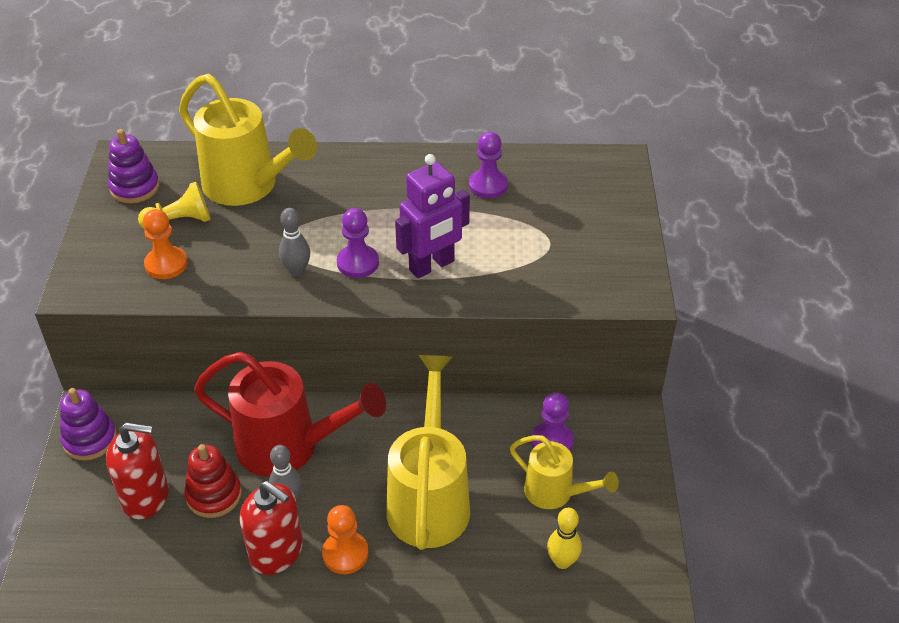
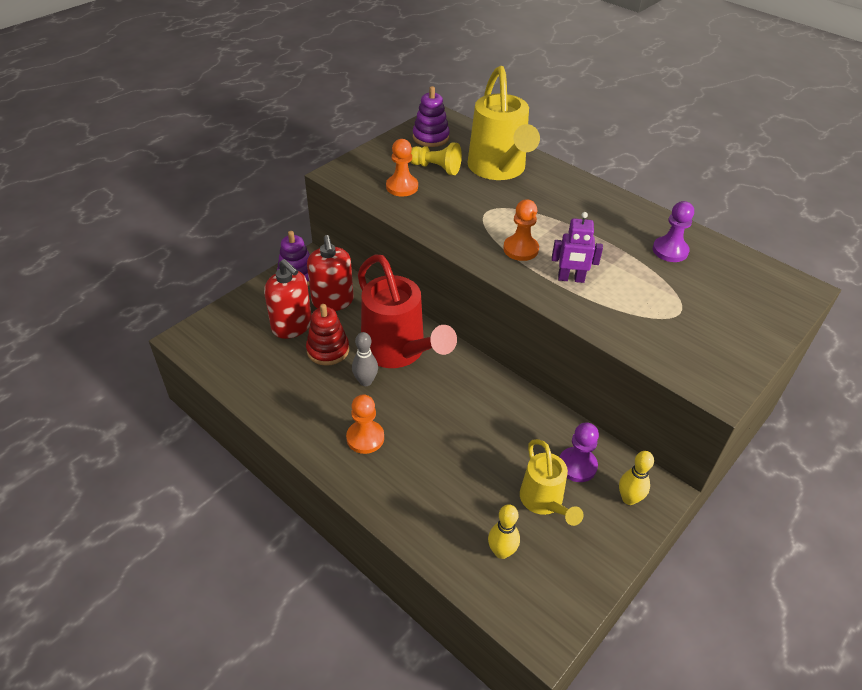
camera: 40 degrees right, 0 degrees up
(276, 552) = (327, 407): red soap dispenser -> red soap dispenser (332, 301)
(297, 270) = (475, 232): grey bowling pin -> none
(358, 263) = (520, 249): purple pawn -> orange pawn
(429, 499) = (452, 443): yellow watering can -> none
(432, 266) = (571, 279): purple robot -> purple robot, size x0.66
(616, 440) = (629, 499): none -> yellow bowling pin

